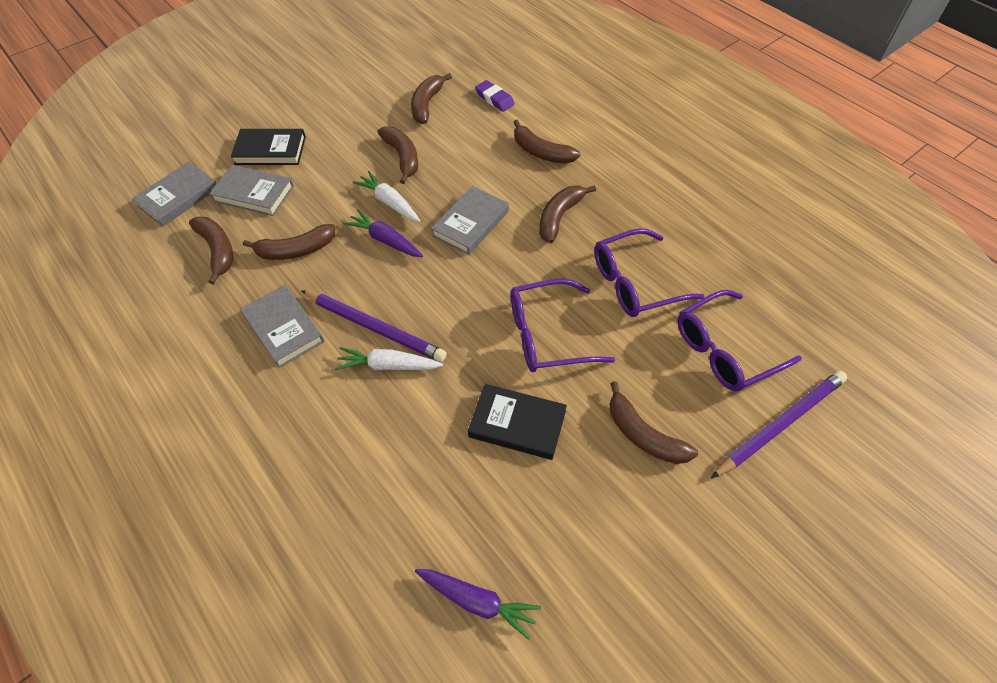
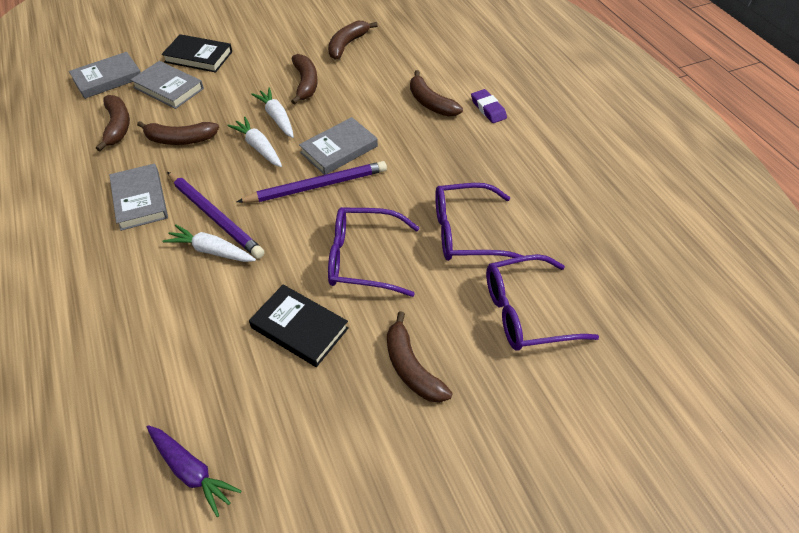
camera: 15 degrees right, 5 degrees down
(385, 240) = (258, 147): purple carrot -> white carrot
(494, 99) = (409, 51): purple eraser -> purple eraser (488, 109)
(559, 217) = (421, 160): brown banana -> none
(780, 425) = (550, 394): purple pencil -> purple pencil (316, 186)

